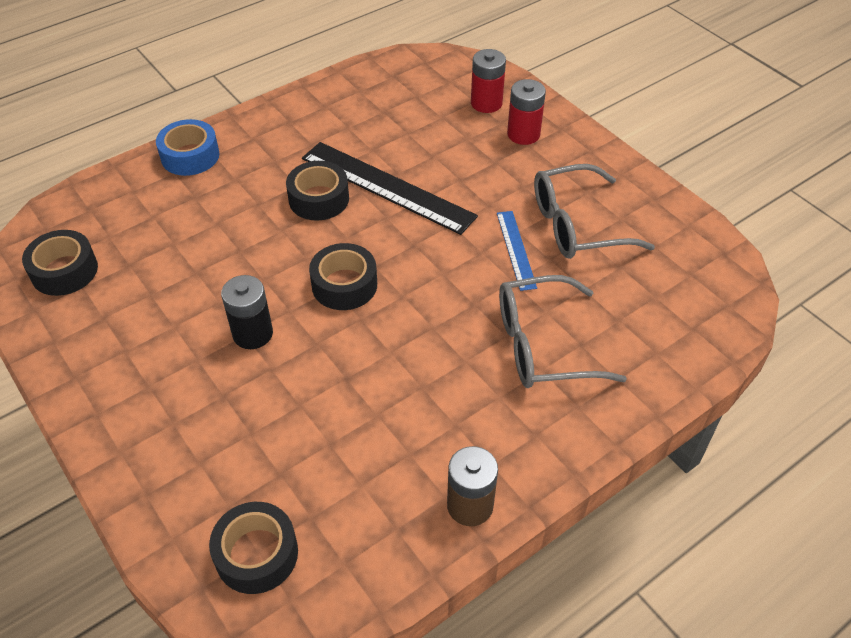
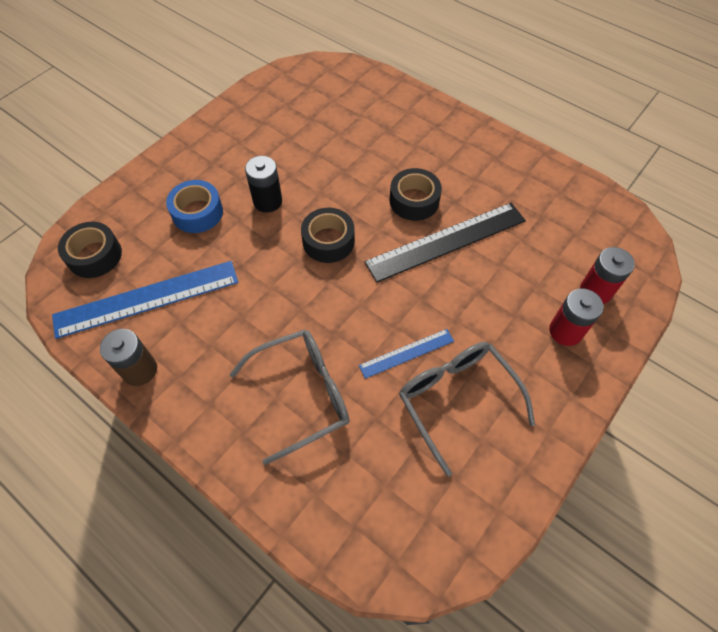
camera: 75 degrees right, 10 degrees up
(64, 271) = (296, 91): black tape -> none
(190, 156) = (428, 113): blue tape -> blue tape (197, 213)
(360, 489) = (147, 298): none -> blue ruler
(387, 187) = (446, 241): black ruler -> black ruler turned 45 degrees clockwise
(543, 345) = (302, 395): grey glasses -> grey glasses turned 90 degrees clockwise

